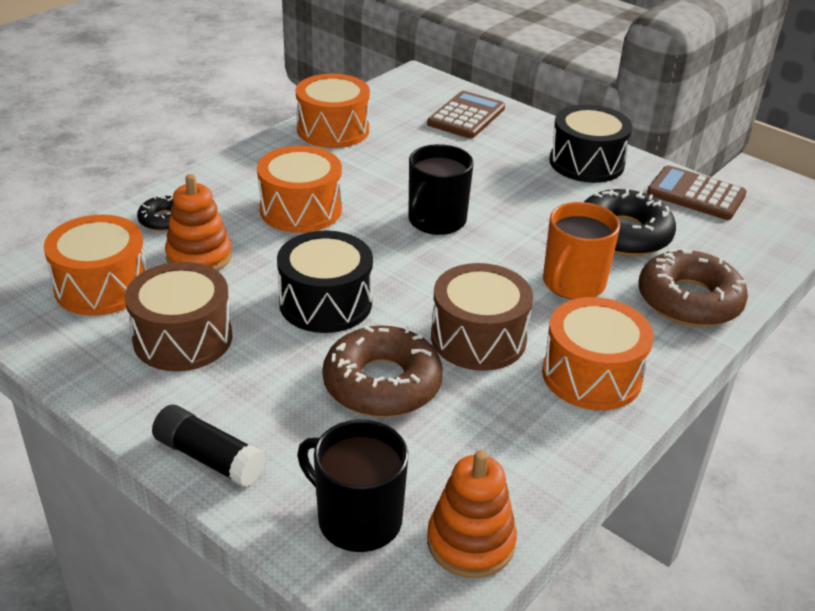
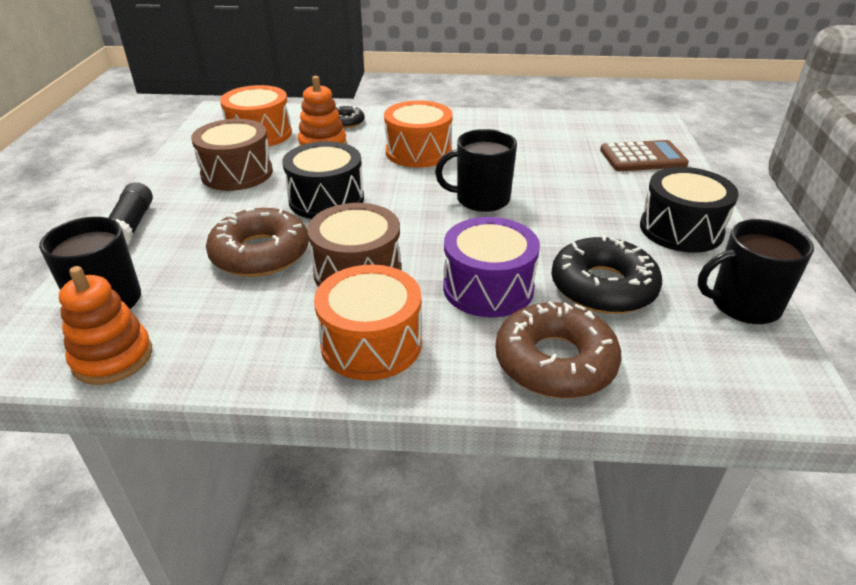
camera: 55 degrees right, 0 degrees up
(333, 130) = (529, 124): orange drum -> none
(573, 284) = (488, 288): orange mug -> purple drum
(696, 194) = (743, 305): brown calculator -> black mug

